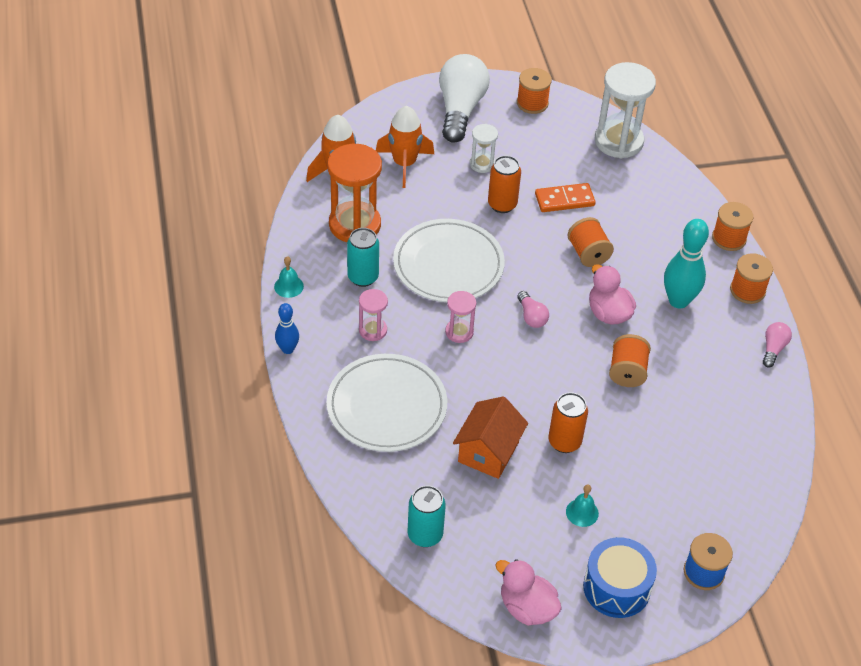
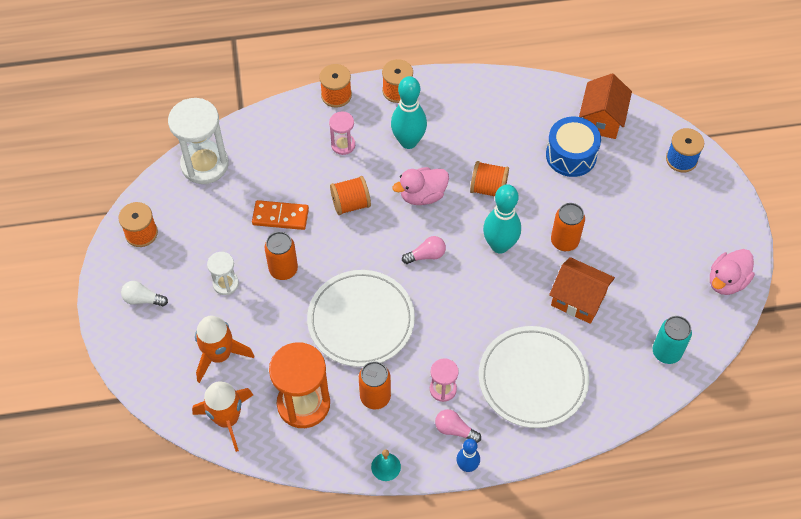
camera: 85 degrees left, 10 degrees up
(363, 277) = (375, 397): turquoise can -> orange can
(459, 332) = (444, 315): pink hourglass -> pink hourglass (343, 145)
(460, 109) = (143, 299): white light bulb -> white light bulb, size x0.45
(551, 381) = (499, 245): none -> turquoise bowling pin
(564, 200) = (280, 217): orange domino -> orange domino turned 75 degrees counterclockwise
(582, 512) = (634, 235): turquoise bell -> none
(616, 587) = (701, 218): blue drum -> blue drum (571, 155)
(749, 488) = (601, 119): none -> orange house
(773, 349) = (461, 82): pink light bulb -> pink light bulb (455, 430)

